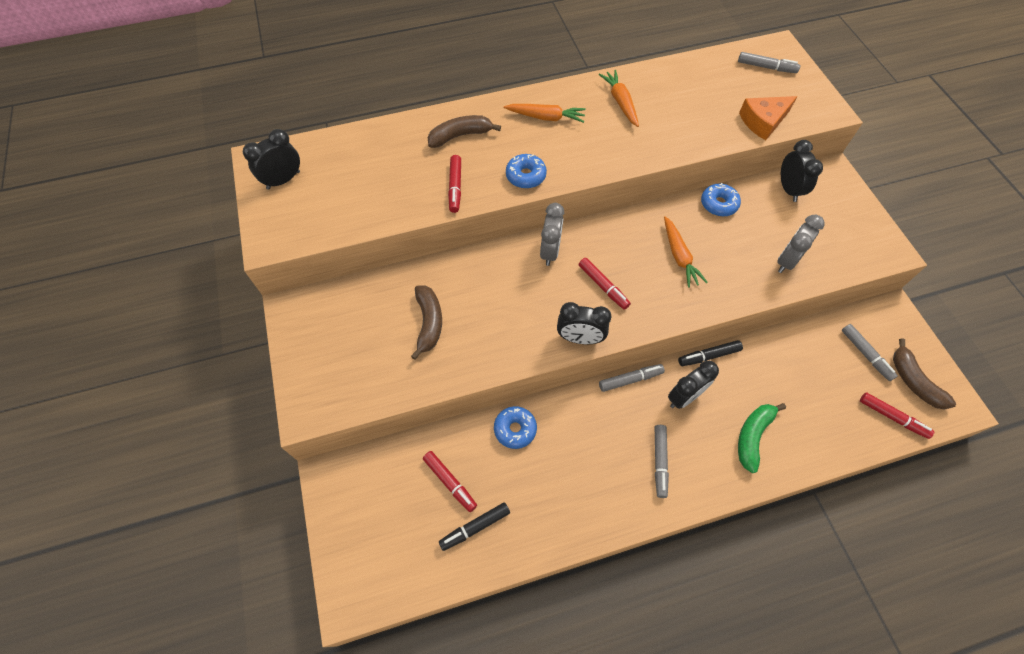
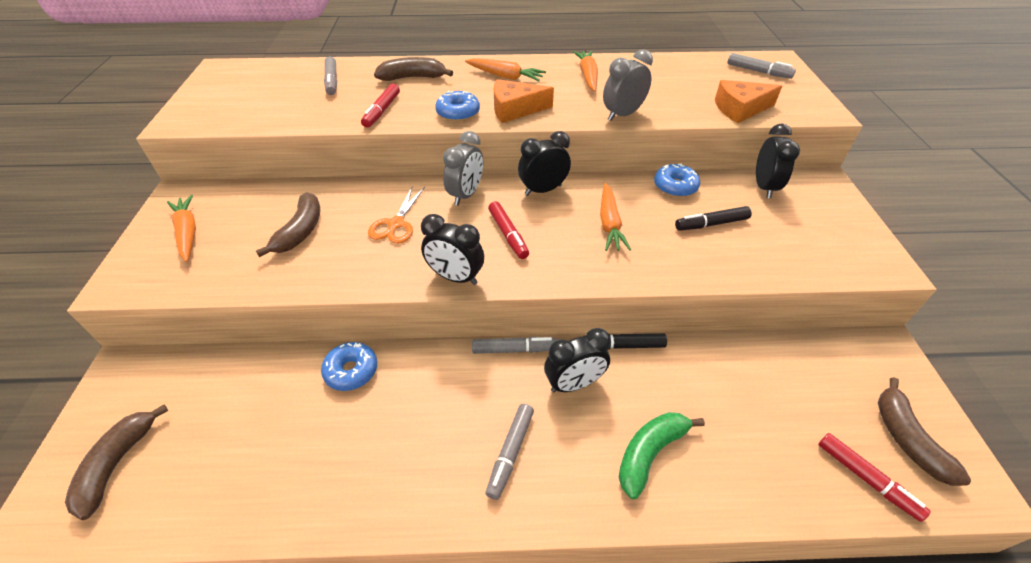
camera: 15 degrees right, 15 degrees down
(283, 180) = (228, 84): black clock -> black clock (543, 190)
(330, 347) = (187, 232): none -> orange carrot
(381, 548) = (117, 464): none -> brown banana
(450, 482) = (243, 410): red marker -> none
(475, 527) = (239, 471): black marker -> black marker (711, 224)
(506, 297) = (396, 224): none -> orange scissors
(574, 161) = (515, 109): none -> orange cheese
(786, 261) = (742, 251): grey clock -> grey clock (622, 115)
(865, 354) = (839, 389): grey marker -> grey marker (332, 81)

